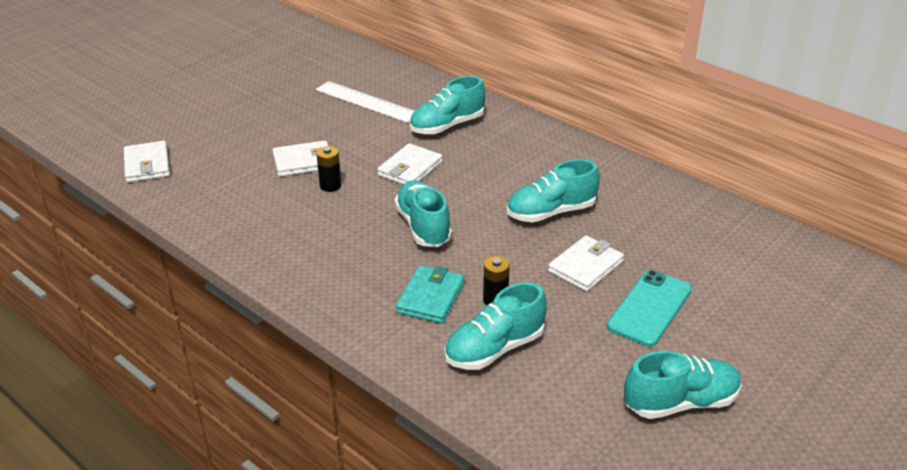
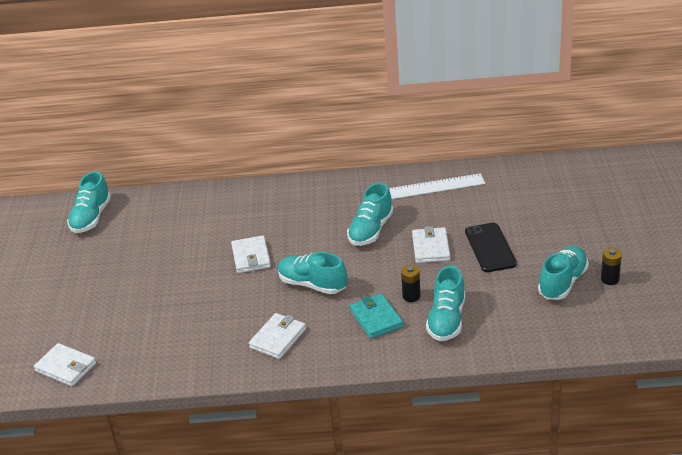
camera: 40 degrees left, 0 degrees up
(303, 162) = (175, 296): white wallet -> white wallet (278, 338)
(330, 186) = (217, 298): black battery -> black battery (609, 279)
(366, 102) = (152, 233): white ruler -> white ruler (435, 187)
(447, 126) = (232, 217): turquoise shoe -> turquoise shoe (91, 217)
(649, 308) = (490, 248): turquoise phone -> black phone

